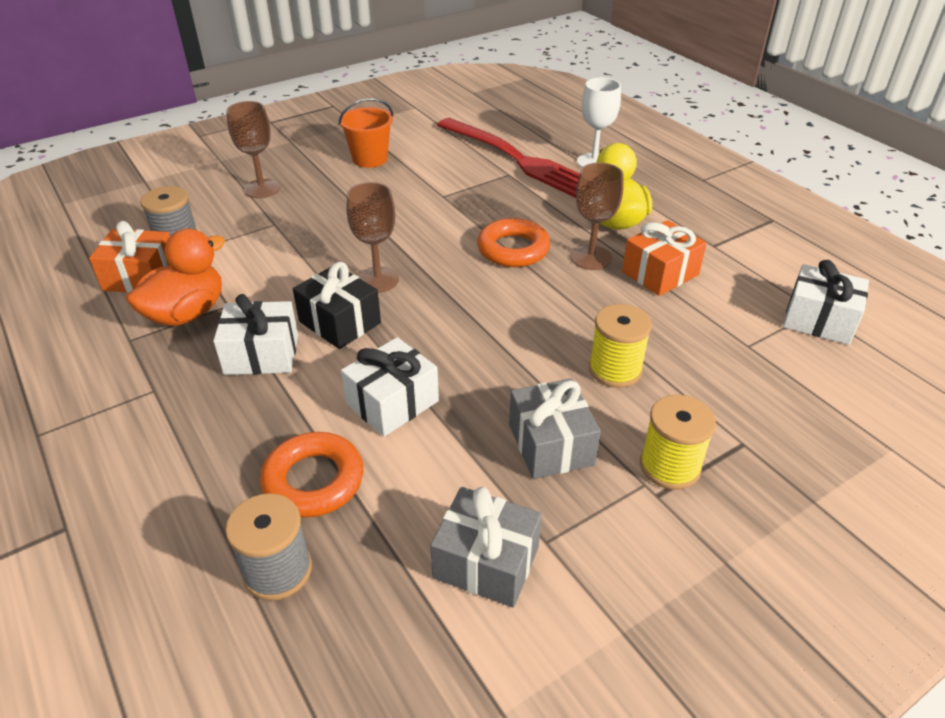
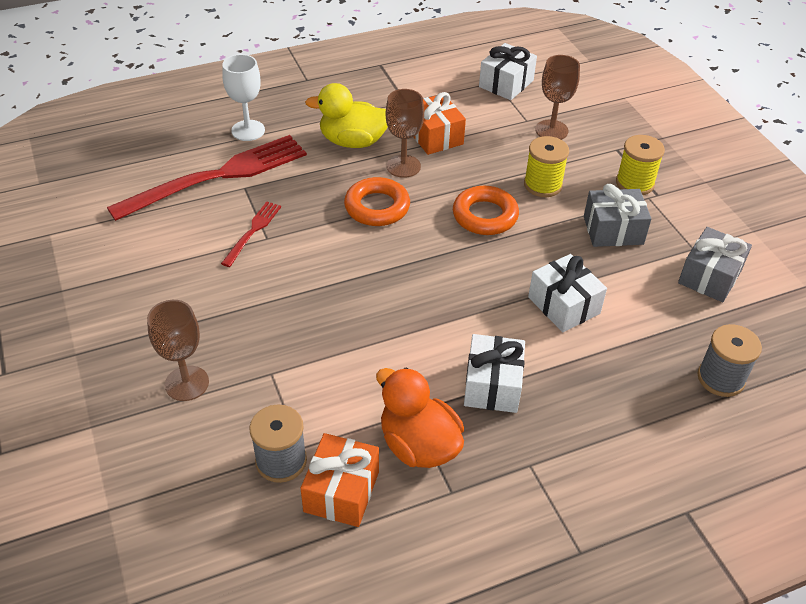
camera: 80 degrees left, 5 degrees up
(314, 480) = (641, 356): orange ring -> orange ring (485, 216)
(340, 322) = (457, 330): black gift -> none
(370, 159) = (161, 285): orange bucket -> none
(378, 280) = (399, 299): brown goblet -> brown goblet (551, 130)
(450, 187) = (253, 231): none -> red fork

